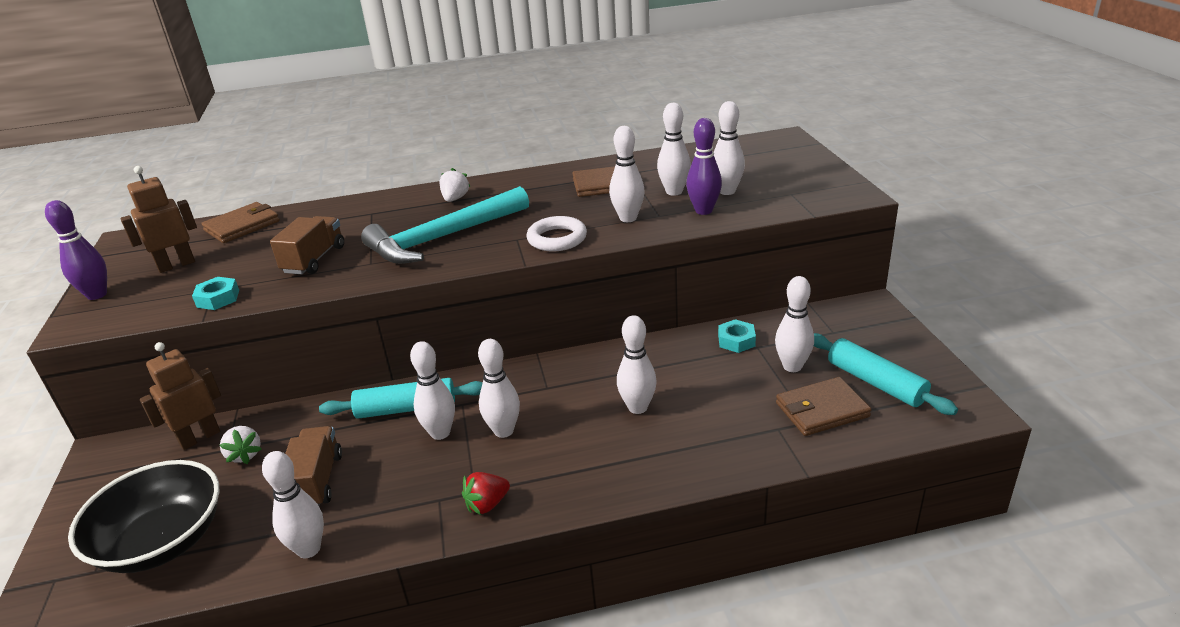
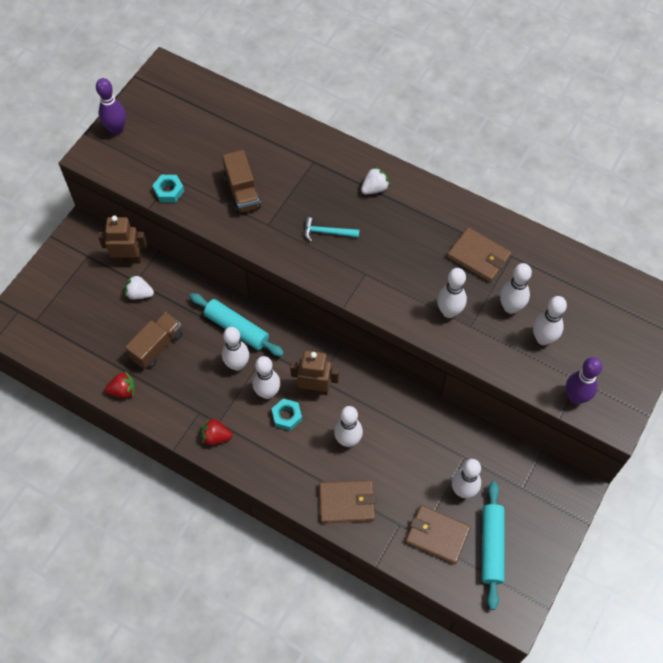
camera: 40 degrees right, 30 degrees up
(162, 541) = (70, 326): black bowl -> none
(176, 265) = (172, 130): brown robot -> brown robot (315, 388)
(242, 226) = (233, 110): brown wallet -> brown wallet (347, 503)
(245, 455) = (139, 294): white strawberry -> white strawberry turned 90 degrees clockwise
(309, 549) = (123, 390): white bowling pin -> red strawberry
(314, 259) = (242, 192): brown truck -> brown truck turned 105 degrees clockwise
(443, 238) = (327, 232): turquoise hammer -> turquoise hammer, size x0.42
(557, 239) = (386, 295): white ring -> none
(703, 211) = (502, 347): purple bowling pin -> purple bowling pin (575, 397)
(736, 341) = (458, 440): turquoise nut -> turquoise nut (287, 416)

